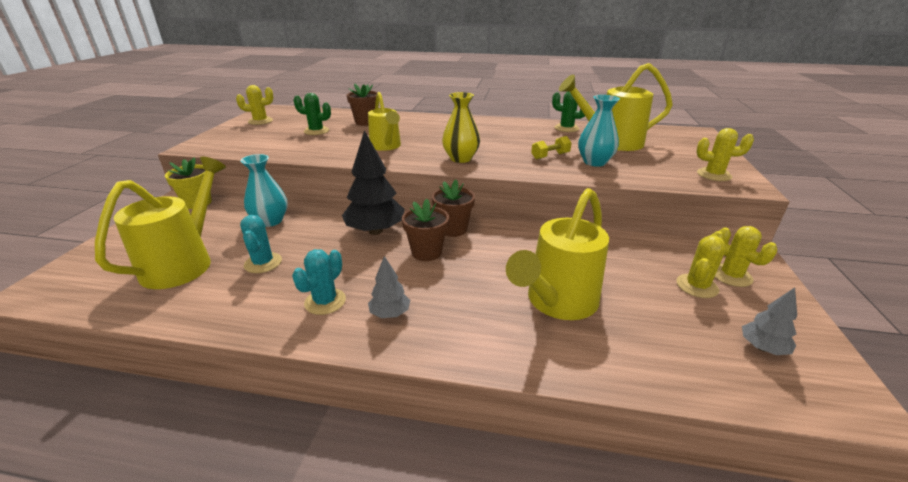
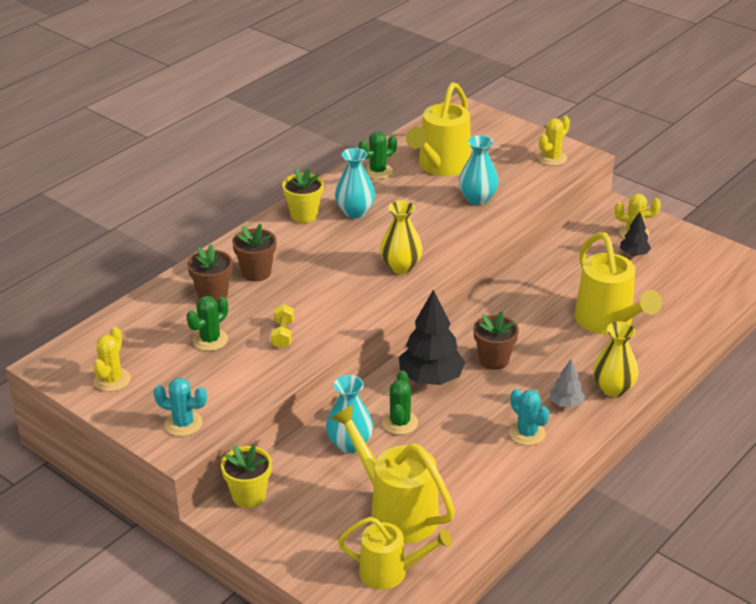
camera: 60 degrees left, 5 degrees up
(263, 263) = (437, 460): turquoise cactus -> turquoise cactus (183, 423)
(307, 233) = (400, 423): none -> green cactus
(386, 146) = (320, 302): yellow watering can -> yellow watering can (390, 572)
(442, 341) = (613, 388): none -> yellow vase
(453, 229) = (466, 332): brown flower pot -> brown flower pot (256, 272)
(481, 123) = (304, 215): none -> yellow flower pot
(507, 133) = (355, 212): none -> turquoise vase
(550, 156) = (442, 214): yellow dumbbell -> yellow dumbbell (283, 334)
(697, 286) = (634, 254): yellow cactus -> black tree
(762, 348) = (702, 267): grey tree -> none

